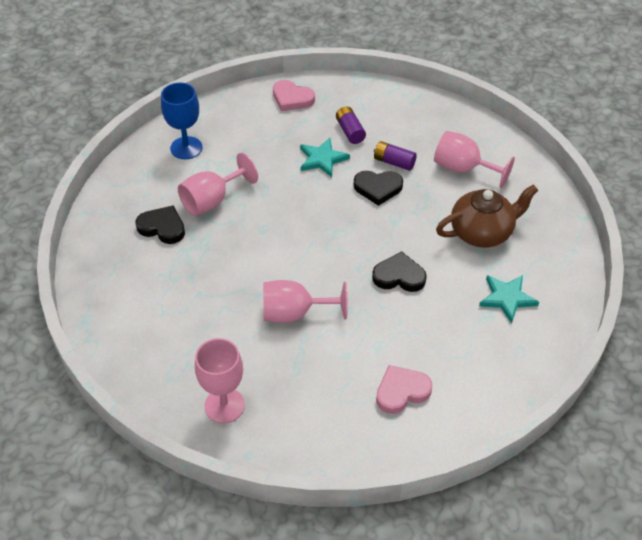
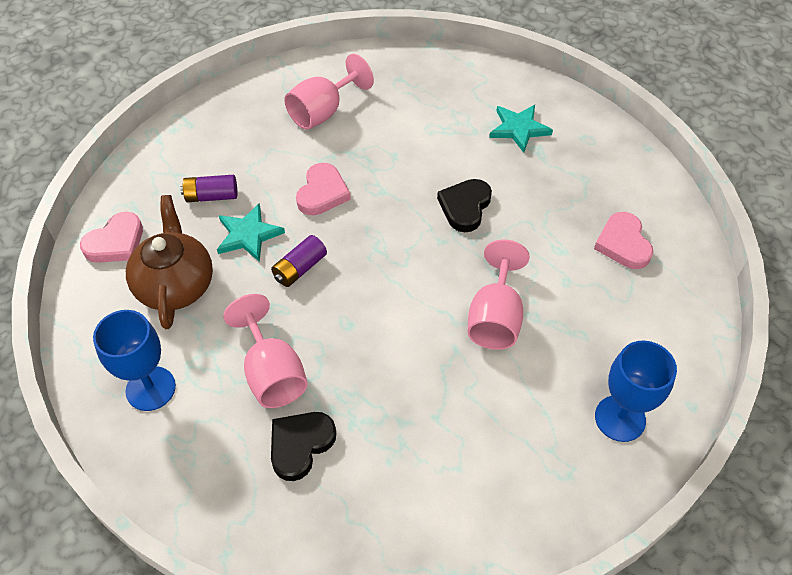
camera: 75 degrees left, 5 degrees up
(224, 405) = (620, 418): pink goblet -> blue goblet
(378, 188) = (322, 193): black heart -> pink heart
(394, 162) = (285, 168): purple battery -> purple battery (300, 268)
(482, 232) = (423, 122): brown teapot -> brown teapot (176, 285)

